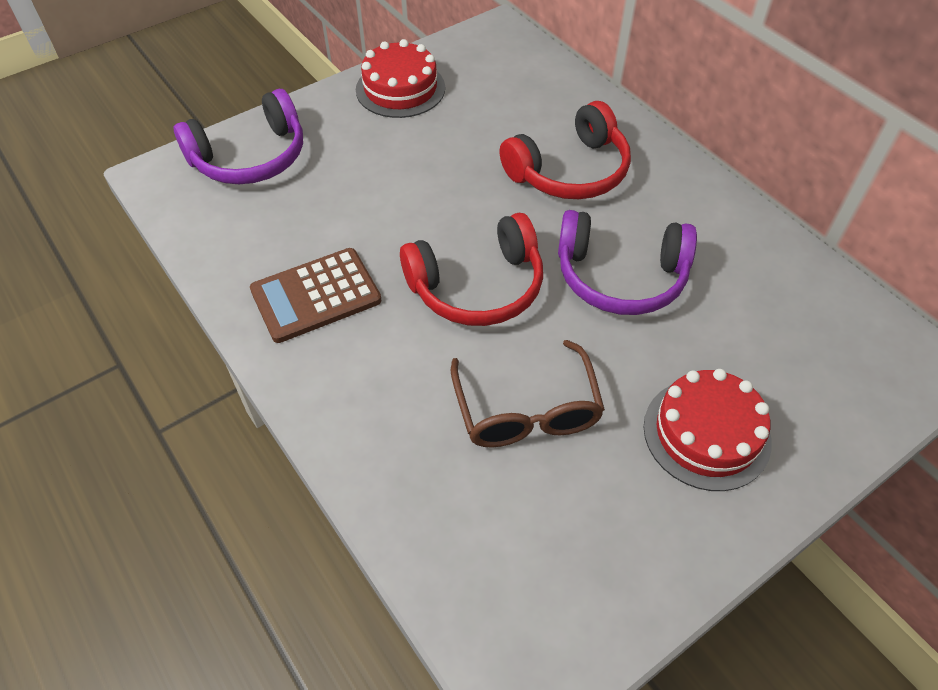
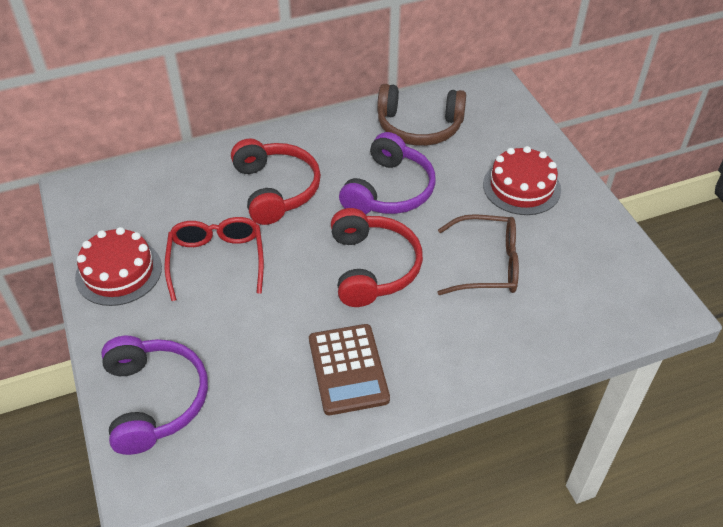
camera: 75 degrees left, 5 degrees down
(439, 152) = (217, 261): none -> red glasses
(768, 285) = (419, 126): none -> brown headphones

